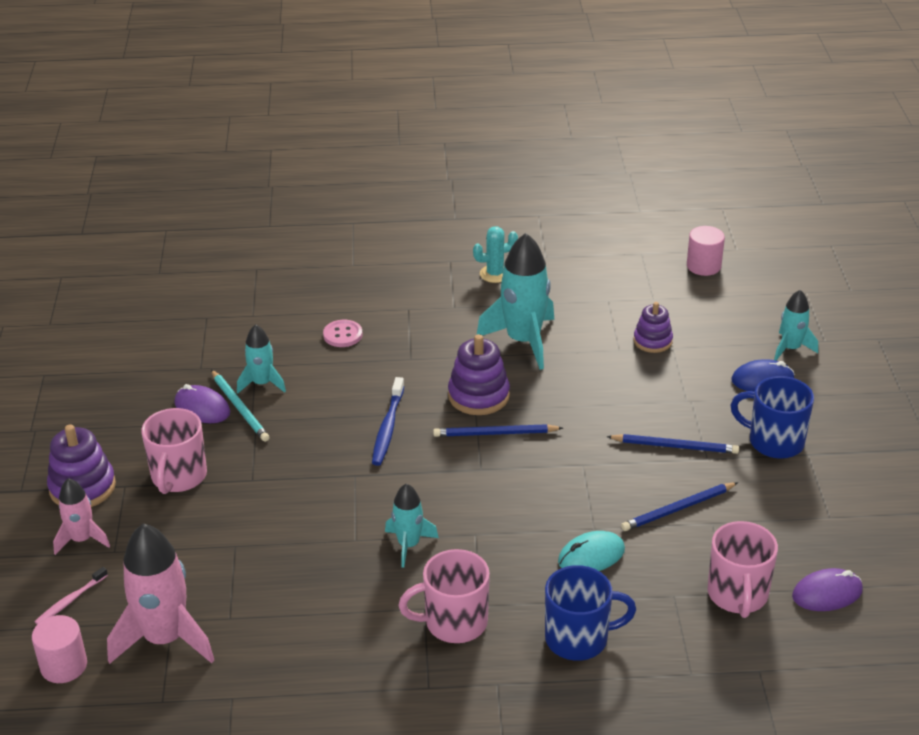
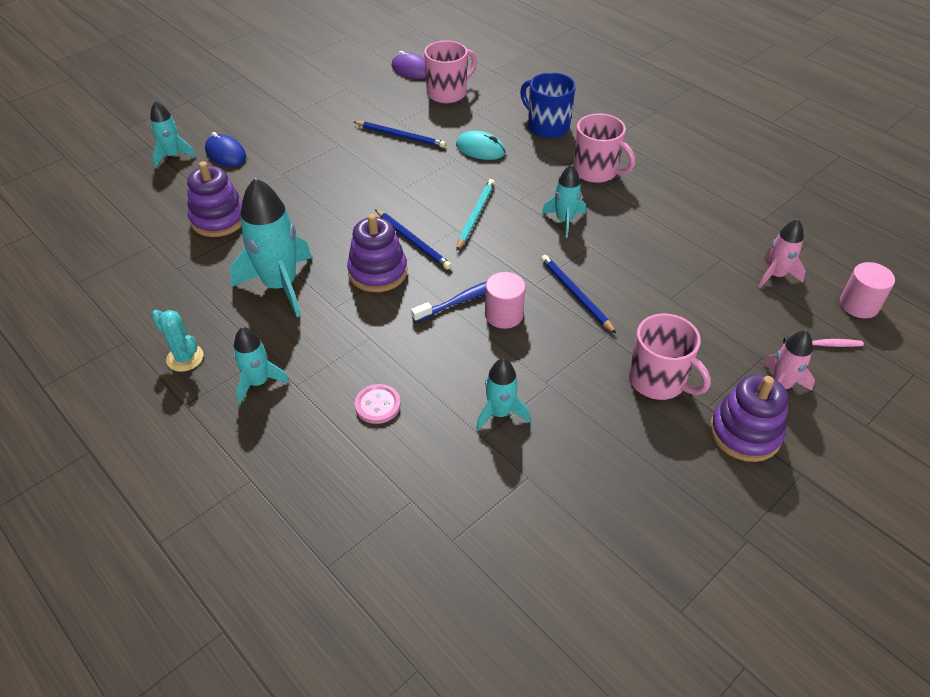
camera: 130 degrees left, 10 degrees up
(165, 639) = (775, 275): pink rocket -> pink rocket, size x0.56
(178, 476) = (658, 380): pink mug -> pink mug turned 75 degrees clockwise
(202, 408) = (574, 430): purple mouse -> none
(240, 408) = (545, 404): turquoise pencil -> turquoise pencil (475, 215)
(431, 295) = (259, 382): none -> turquoise rocket
(652, 341) = (219, 219): purple stacking toy -> purple stacking toy, size x1.52
(675, 446) = (339, 160): blue pencil -> blue pencil (575, 294)
(703, 266) = (76, 238): pink cylinder -> pink cylinder (504, 315)
(774, 441) = (293, 127): blue mug -> none

